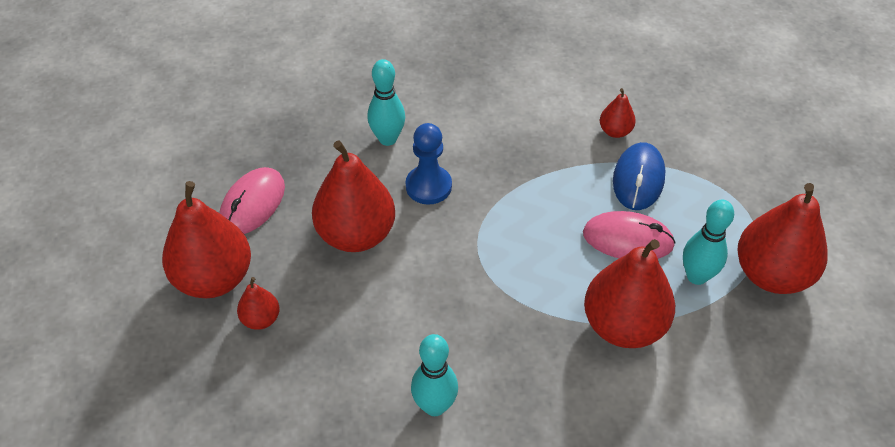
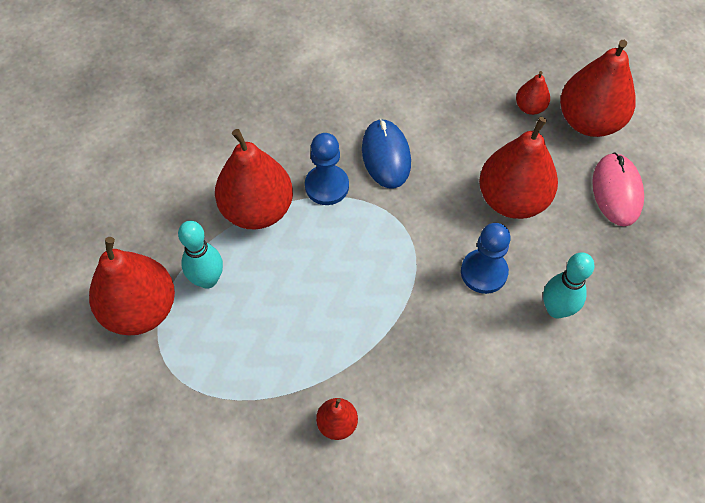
camera: 155 degrees right, 10 degrees up
(434, 406) = (370, 100): turquoise bowling pin -> none
(537, 321) = (327, 186): none -> blue pawn
(627, 239) = (280, 292): pink mouse -> none
(638, 179) = (291, 368): blue mouse -> blue mouse (386, 155)

